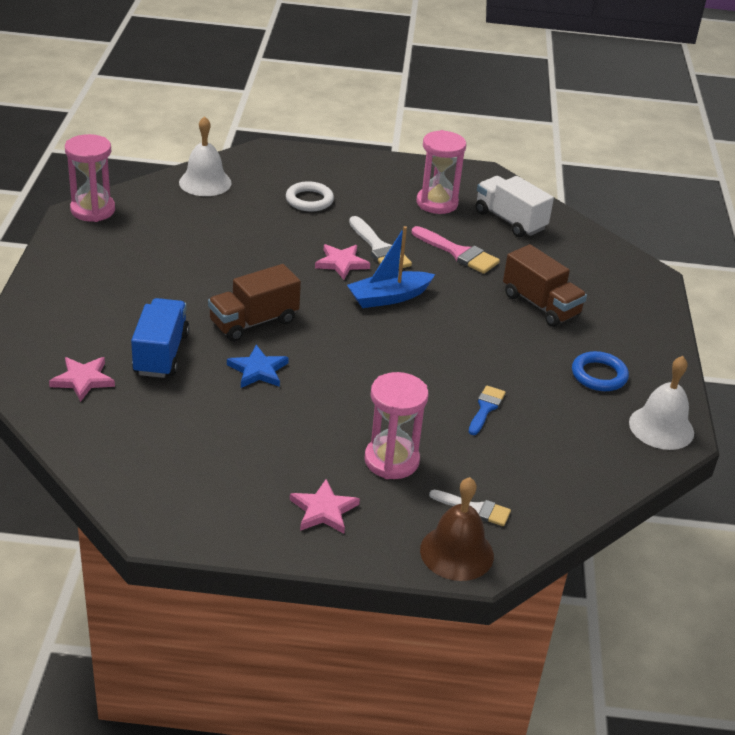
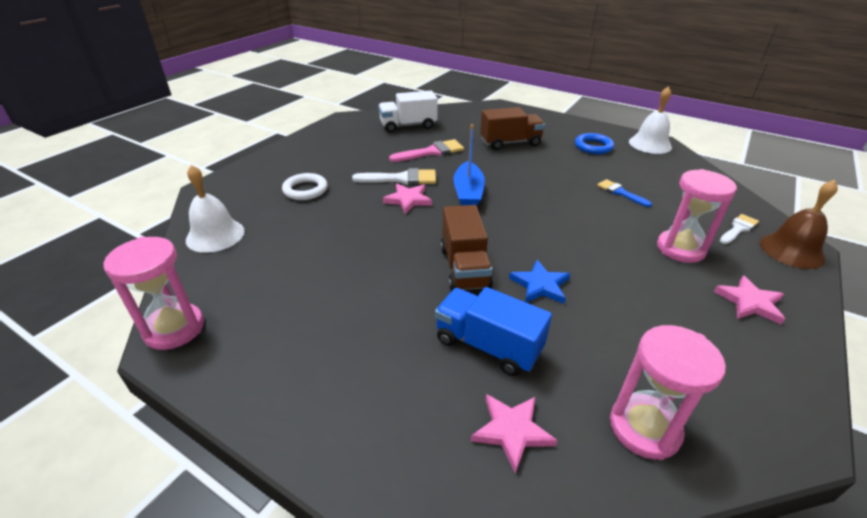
camera: 60 degrees left, 0 degrees up
(437, 203) = (363, 142): pink hourglass -> pink hourglass (644, 428)

